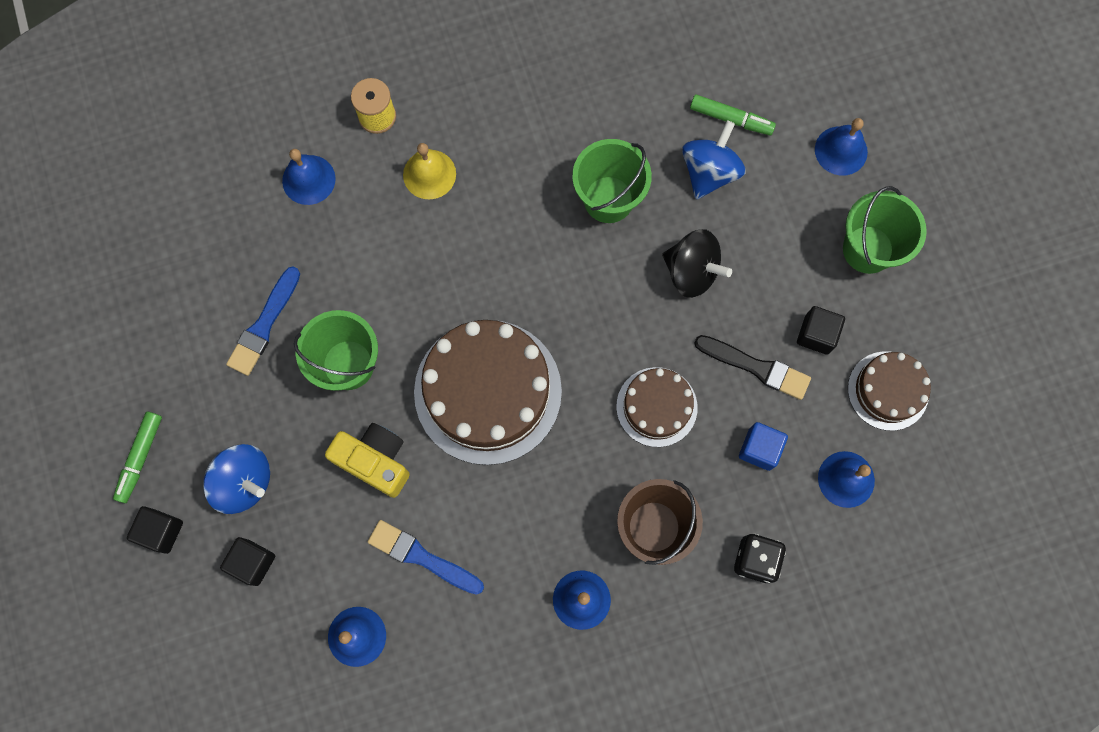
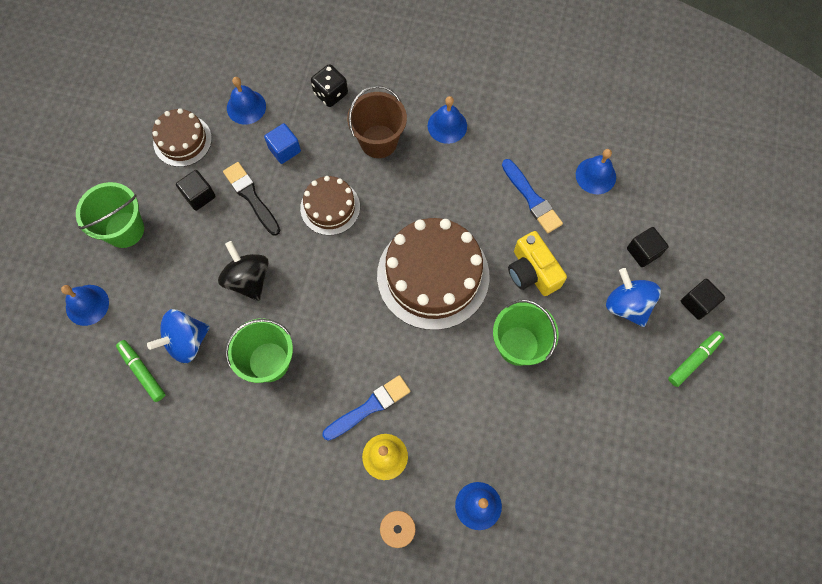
camera: 150 degrees left, 5 degrees down
(264, 325) = (565, 407): blue brush -> blue brush (369, 407)

